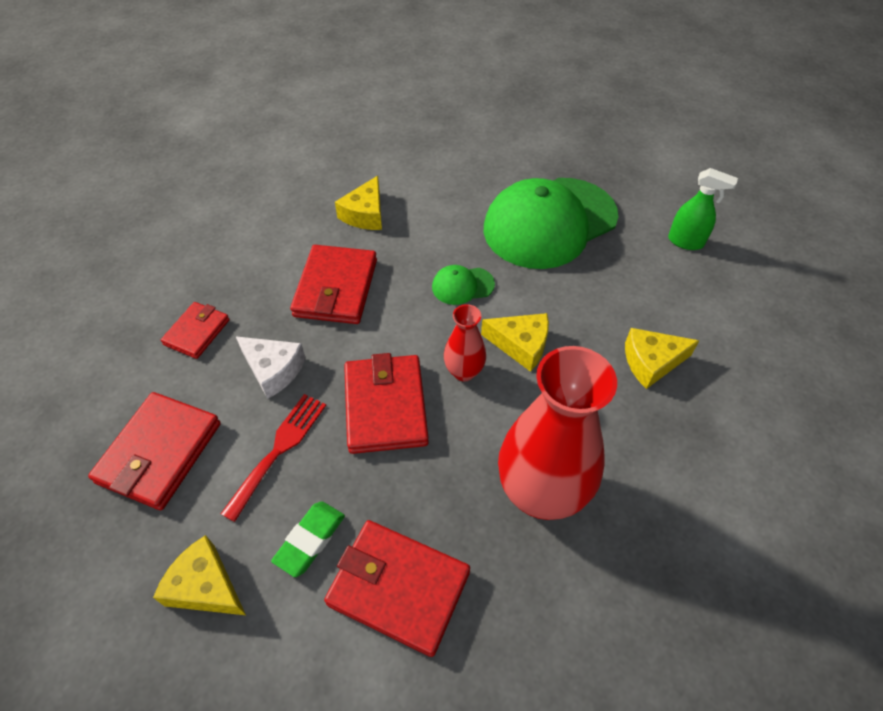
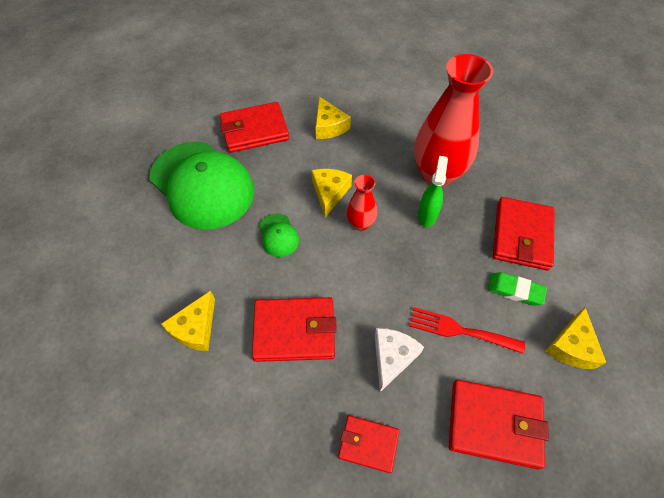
camera: 100 degrees left, 5 degrees up
(365, 214) = (195, 328): yellow cheese -> yellow cheese turned 105 degrees clockwise
(386, 406) = (403, 267): red wallet -> red wallet (254, 130)
(686, 242) = (219, 108): green spray bottle -> green spray bottle (427, 215)

